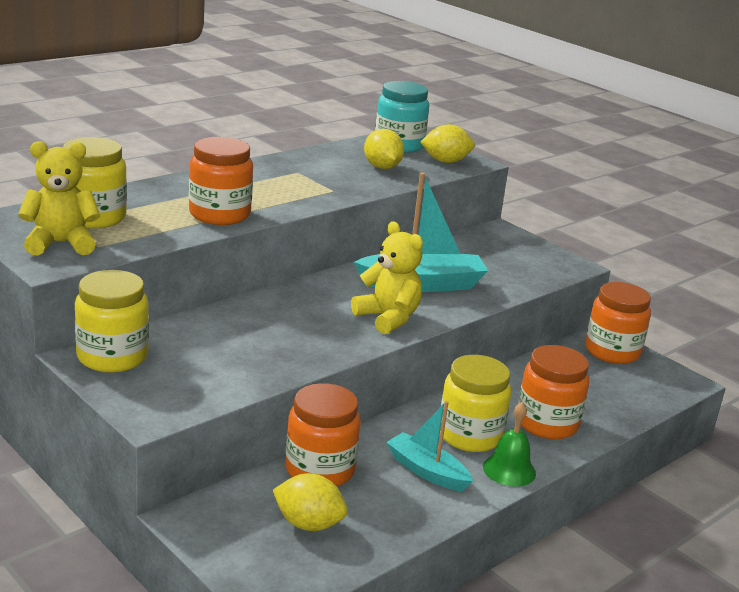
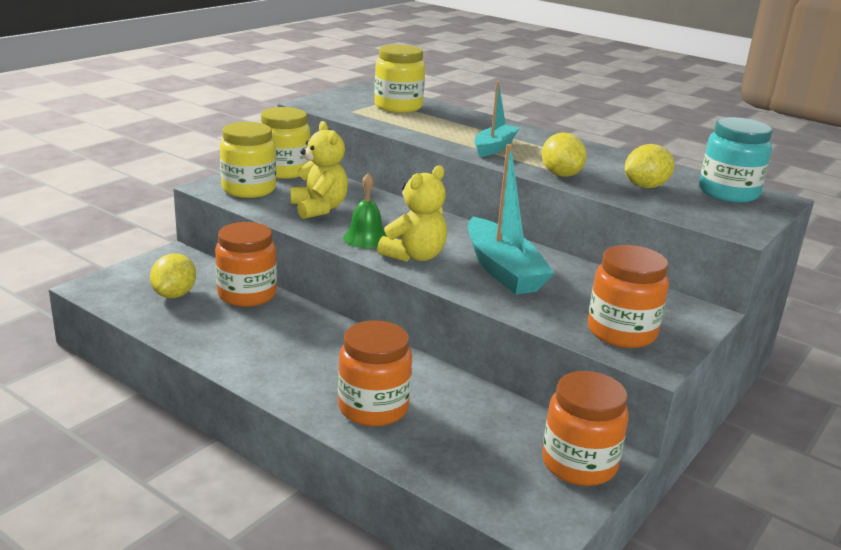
camera: 80 degrees right, 0 degrees up
(61, 243) = (346, 103): yellow teddy bear -> yellow teddy bear (319, 209)
(219, 214) = (444, 136): orange jar -> orange jar (621, 332)
(426, 471) = (260, 340): turquoise boat -> turquoise boat (494, 147)
(445, 161) = (715, 215): yellow lemon -> yellow lemon (561, 175)
(469, 435) = (328, 361): yellow jar -> yellow jar (249, 189)
(509, 470) = (276, 383): green bell -> green bell (366, 238)

